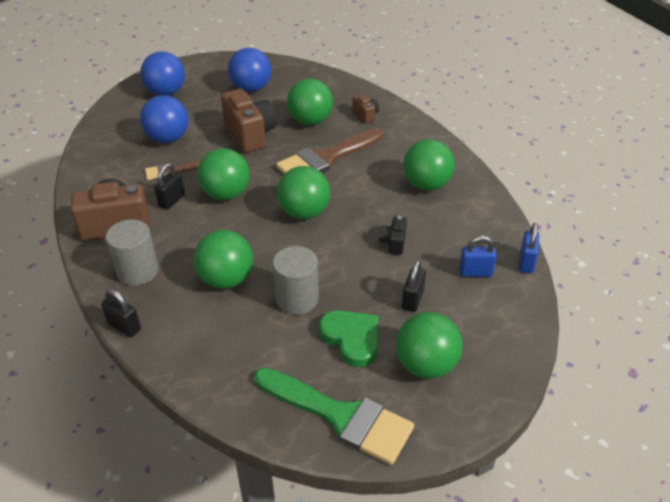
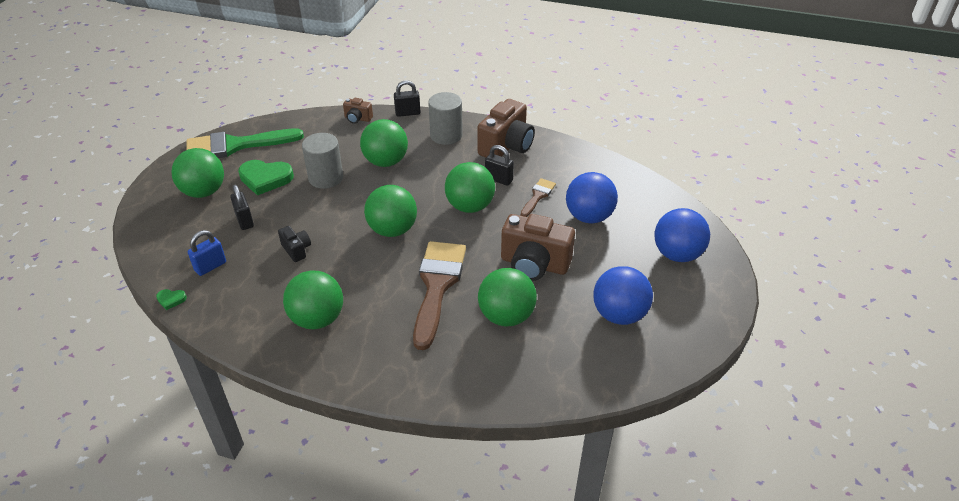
camera: 135 degrees right, 0 degrees up
(171, 201) = (499, 179): black padlock -> black padlock turned 45 degrees counterclockwise
(365, 115) = (464, 363): brown camera -> brown camera (357, 119)
(526, 262) = (171, 299): blue padlock -> green heart

